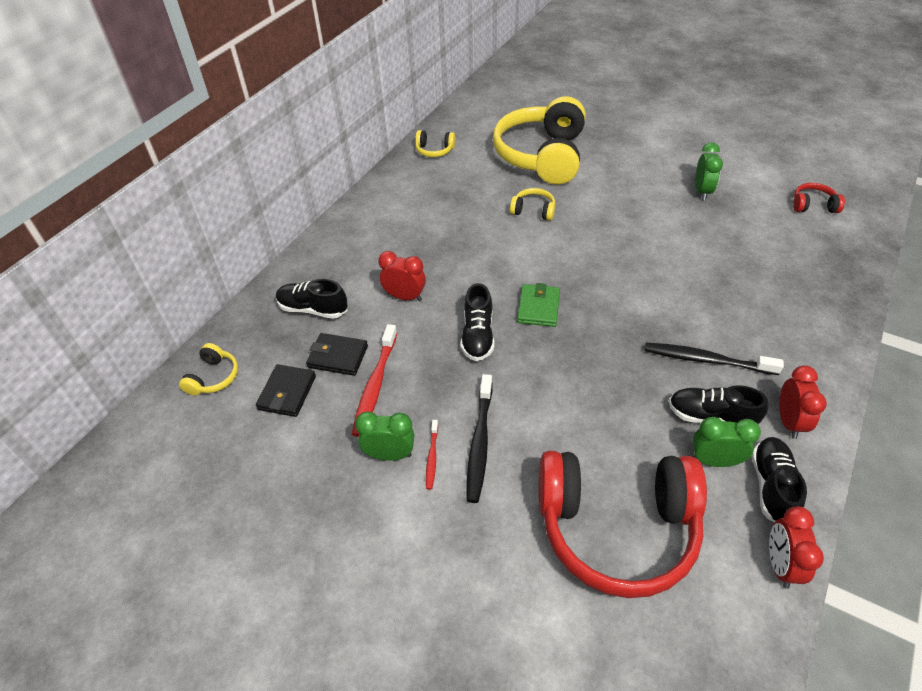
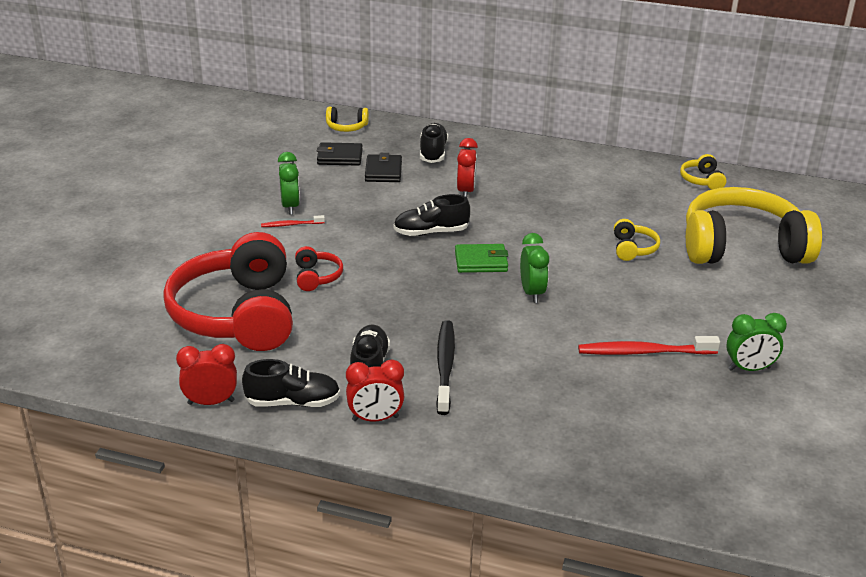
camera: 75 degrees right, 15 degrees down
(375, 385) = (358, 191): red toothbrush -> red toothbrush (644, 352)
(480, 442) = (310, 244): black toothbrush -> none
(714, 461) = (316, 368): green clock -> green clock (532, 293)
(813, 205) = (782, 470): red headphones -> red headphones (316, 277)

